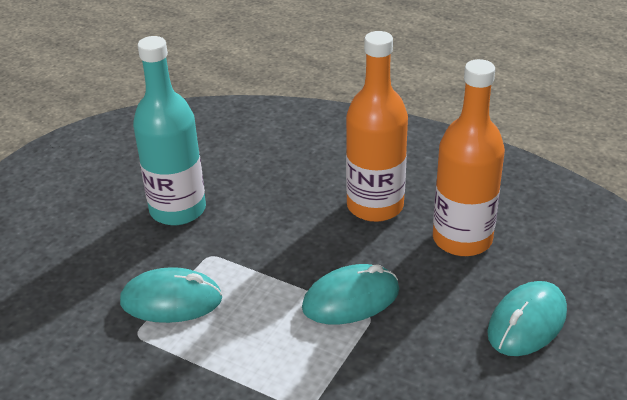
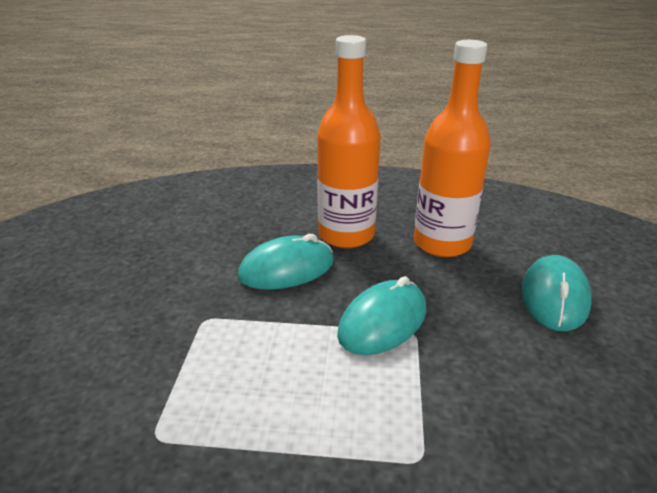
camera: 25 degrees left, 5 degrees down
(171, 300) = (183, 381): turquoise mouse -> turquoise mouse (287, 269)
(178, 210) = (145, 283): turquoise bottle -> none

